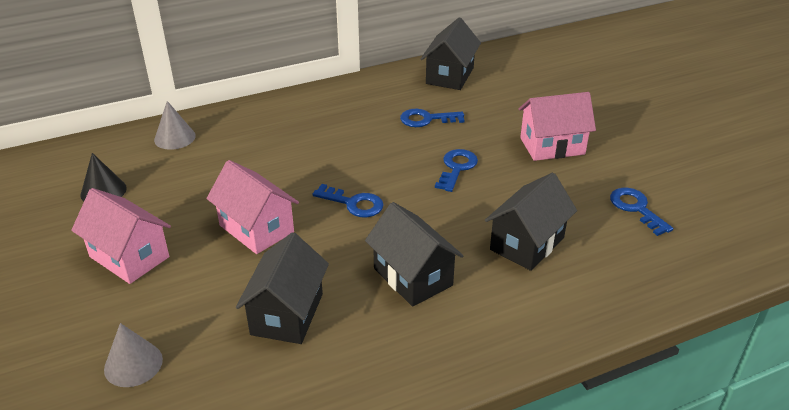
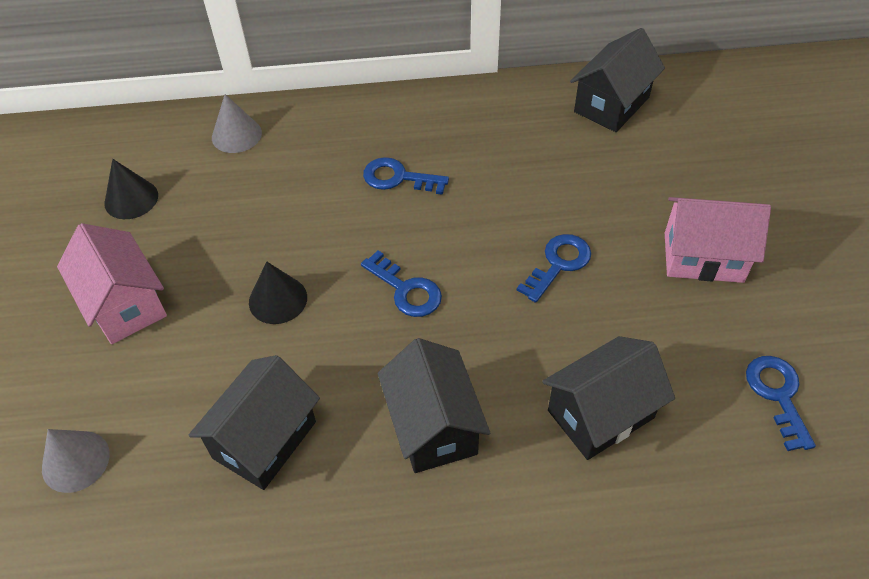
camera: 20 degrees right, 15 degrees up
(256, 229) = (278, 299): pink house -> black cone
(426, 119) = (551, 173): blue key -> blue key (398, 178)

